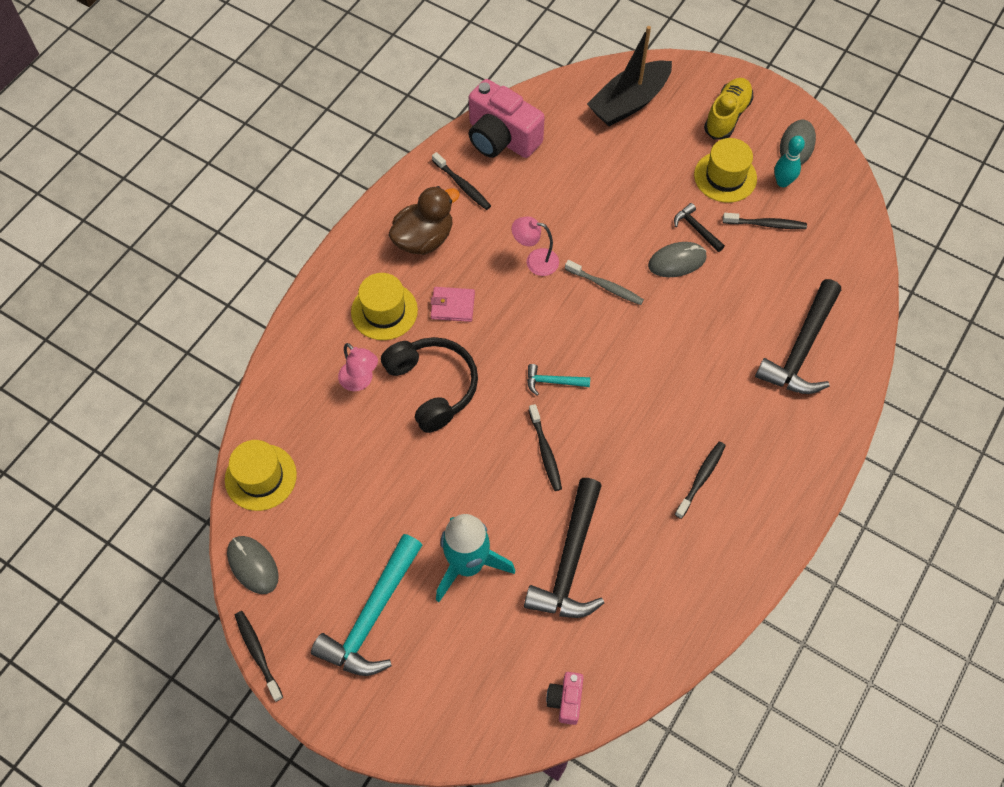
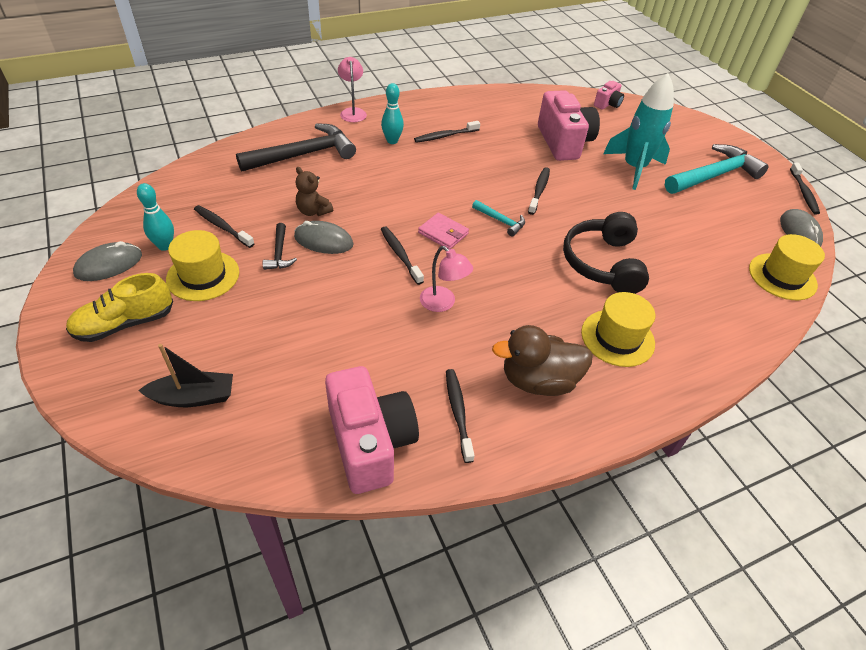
camera: 150 degrees left, 15 degrees down
(360, 381) = (667, 297): pink lamp -> pink lamp (353, 112)
(452, 306) = (547, 309): pink wallet -> pink wallet (443, 233)
(570, 562) = (563, 142): black hammer -> pink camera
(605, 286) = (400, 255): grey toothbrush -> black toothbrush
(629, 102) = (193, 397): black boat -> black boat, size x0.64
(717, 286) = (313, 211): none -> brown teddy bear
(744, 430) = (392, 141): none -> turquoise bowling pin

